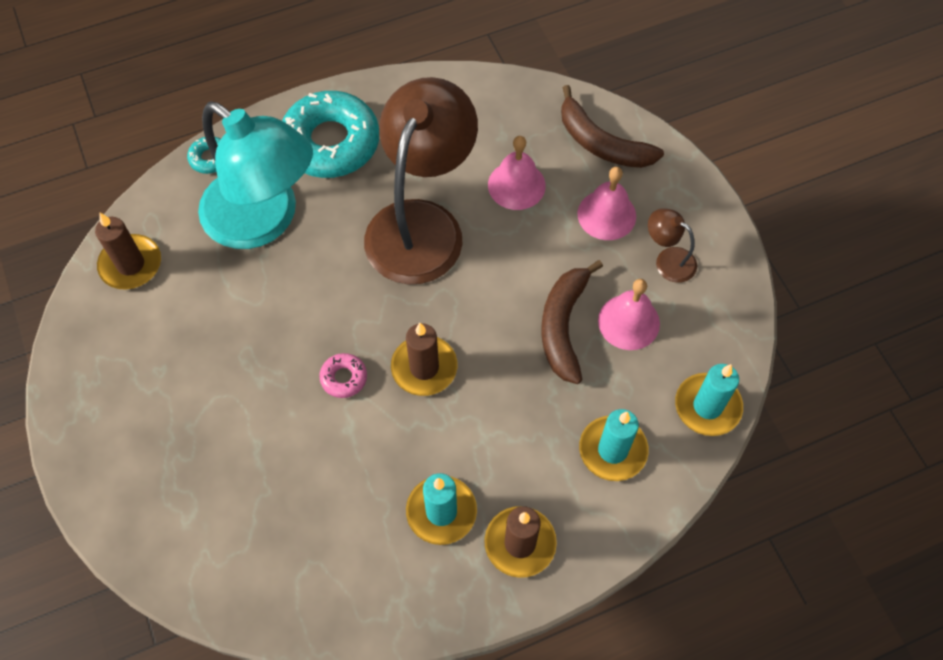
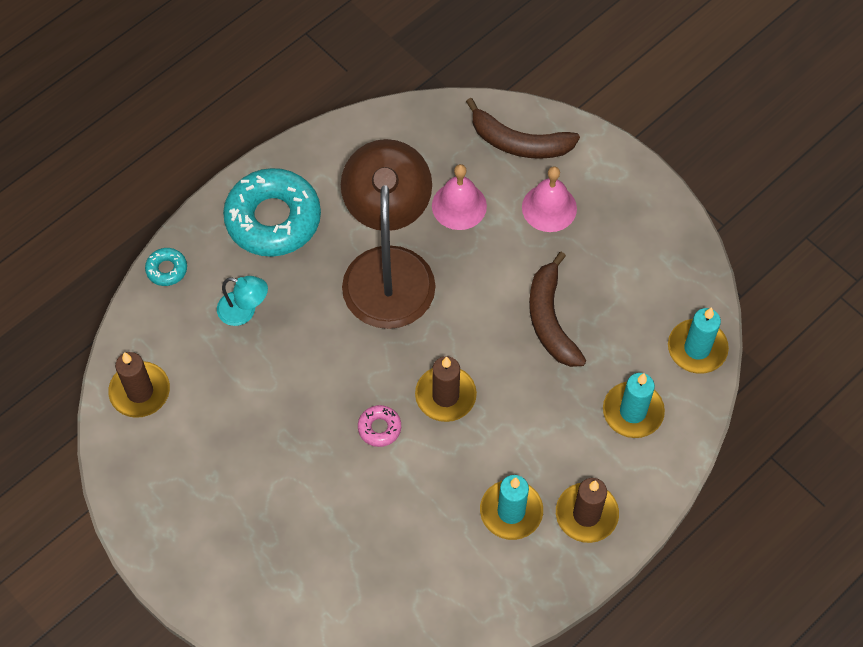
camera: 20 degrees left, 0 degrees up
(264, 220) = (244, 311): turquoise lamp -> turquoise lamp, size x0.41
(628, 322) = (604, 297): pink bell -> none
(668, 260) = (617, 231): brown lamp -> none

